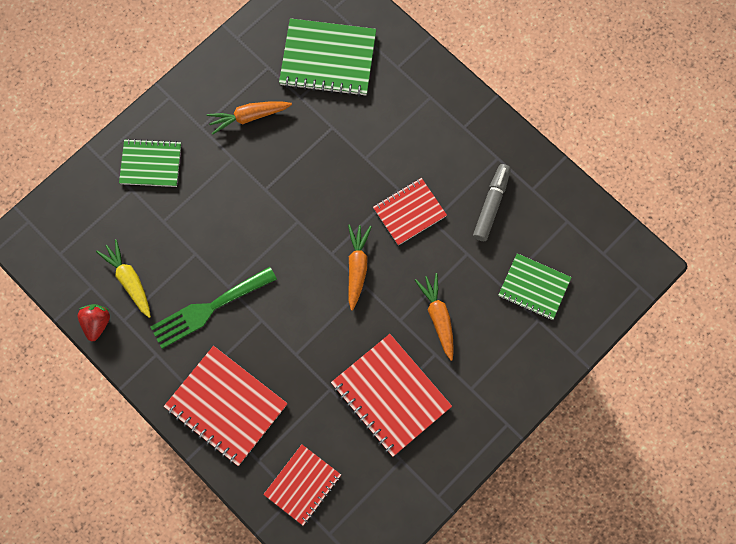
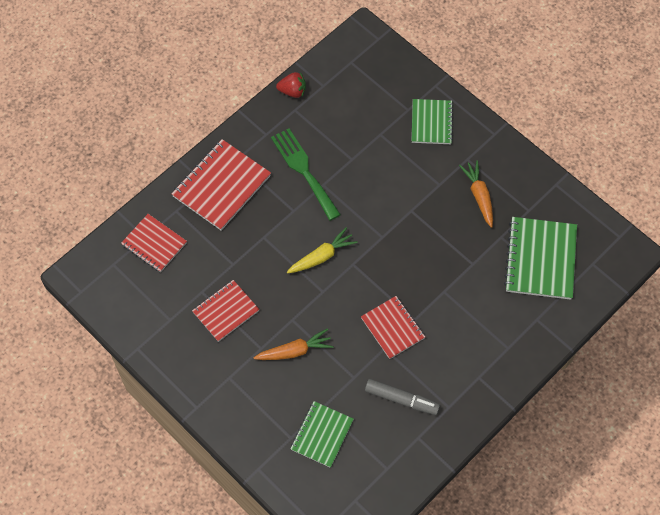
camera: 90 degrees right, 10 degrees down
(129, 280) = (328, 112): yellow carrot -> yellow carrot (322, 256)
(357, 267) = (340, 284): orange carrot -> none
(390, 395) = (225, 311): red notebook -> red notebook, size x0.64

